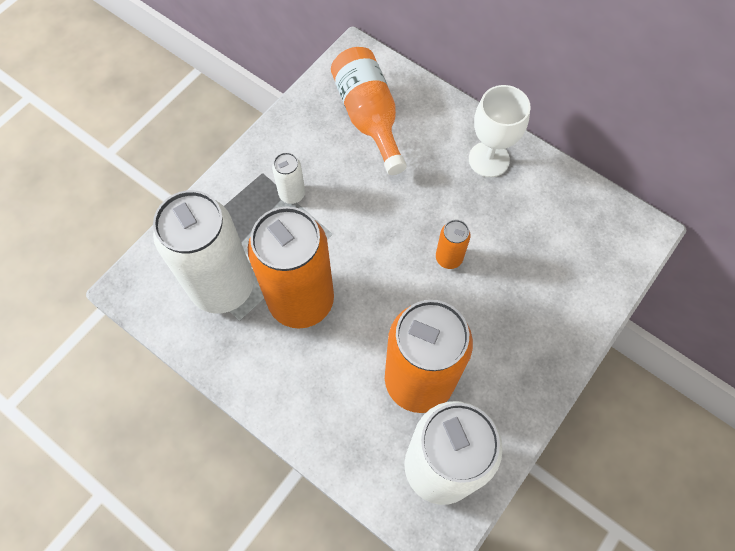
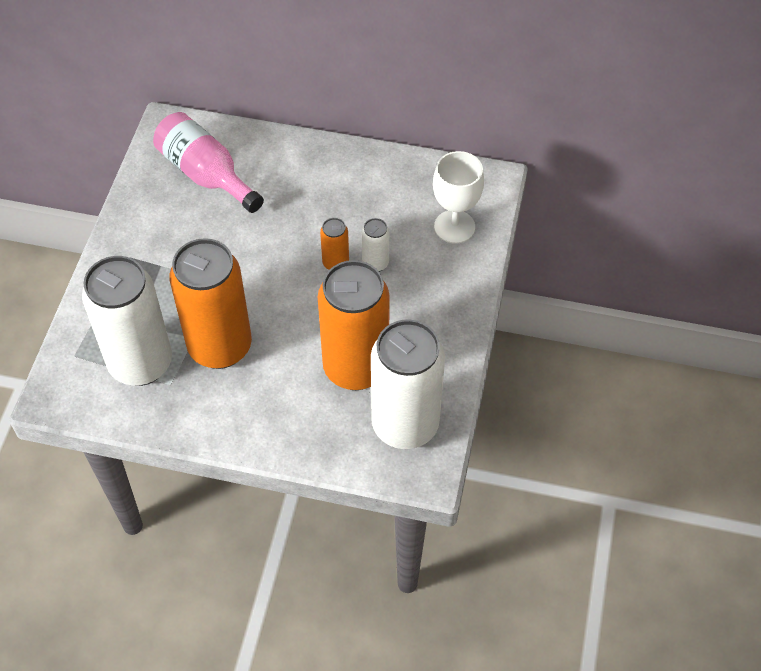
camera: 25 degrees left, 10 degrees down
(292, 194) = (166, 264): white can -> white can (375, 263)
(369, 117) = (206, 174): orange bottle -> pink bottle
(489, 159) = (333, 171): white goblet -> white goblet (454, 227)

